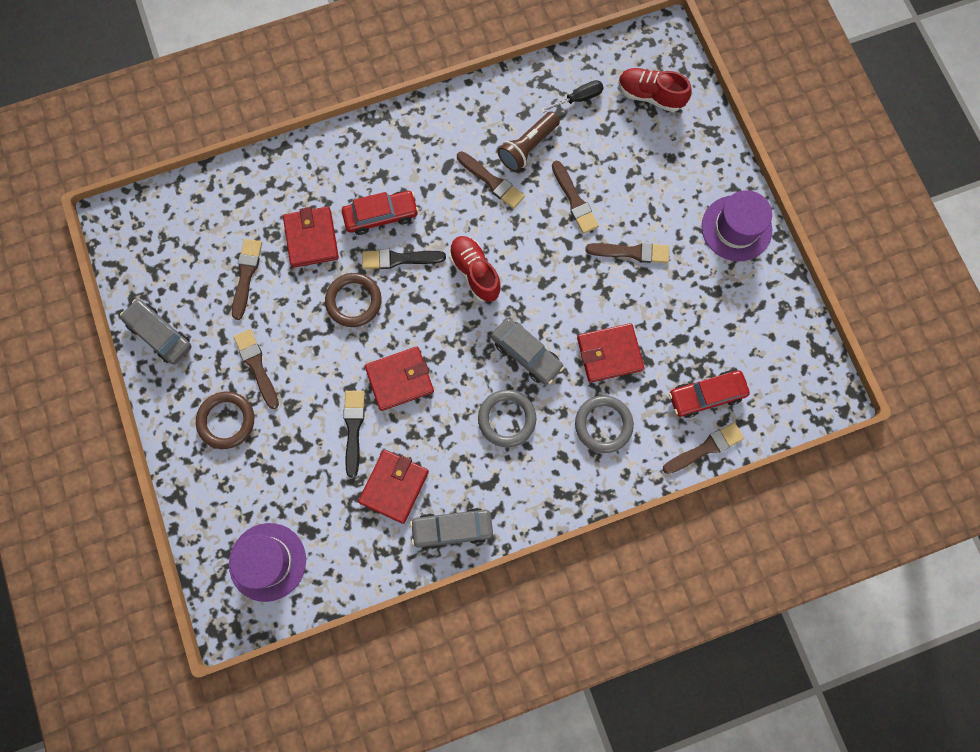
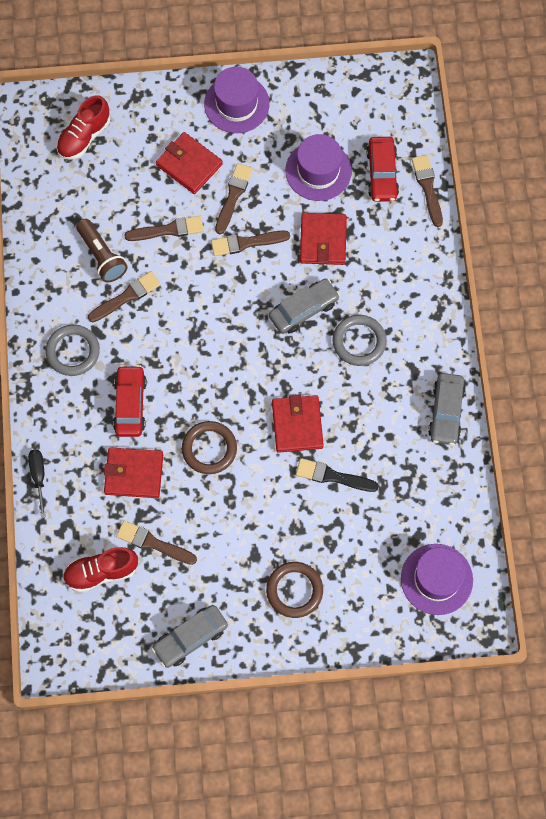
camera: 75 degrees left, 5 degrees down
(256, 366) = (248, 551): brown brush -> brown brush (246, 243)
(394, 486) = (395, 453): red wallet -> red wallet (189, 165)
(399, 259) = (179, 398): black brush -> none
(475, 272) = (213, 334): red shoe -> red shoe (101, 572)
(578, 98) = (66, 199): black screwdriver -> black screwdriver (38, 477)
(603, 424) = (385, 263): grey ring -> grey ring (73, 351)
(687, 329) = (318, 171): none -> purple hat

